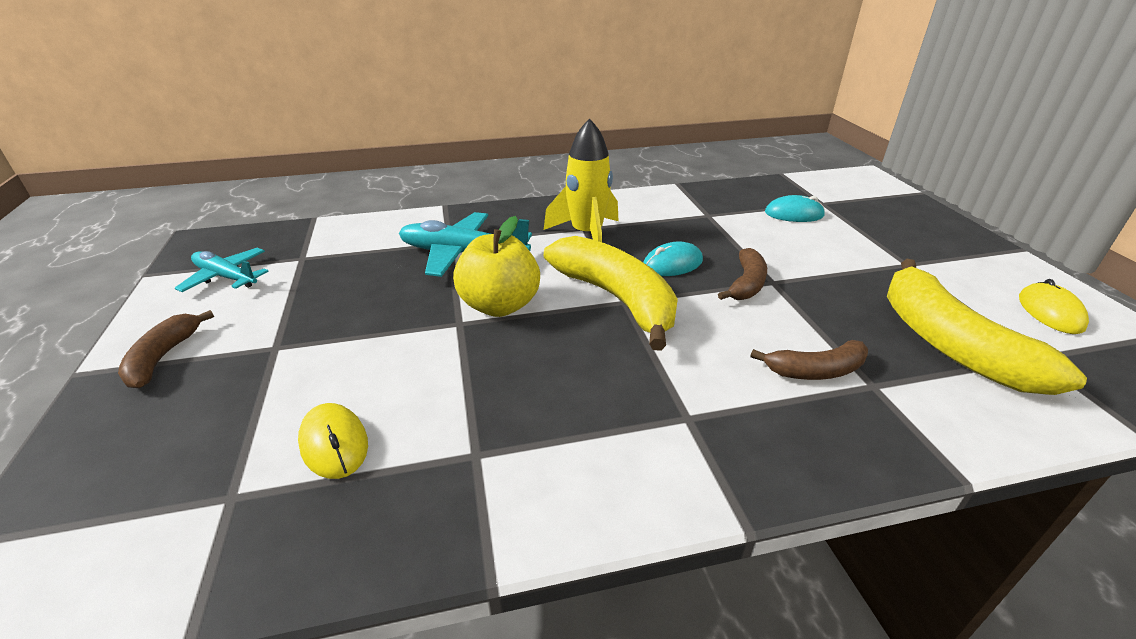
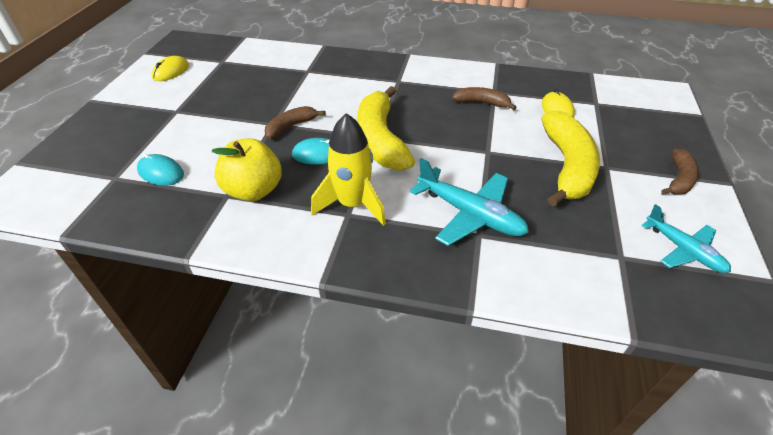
camera: 155 degrees left, 10 degrees up
(499, 305) = (458, 156): yellow apple -> yellow apple (254, 190)
(815, 371) = (323, 80): brown banana -> brown banana (482, 103)
(949, 344) = (246, 74): yellow banana -> yellow banana (567, 166)

